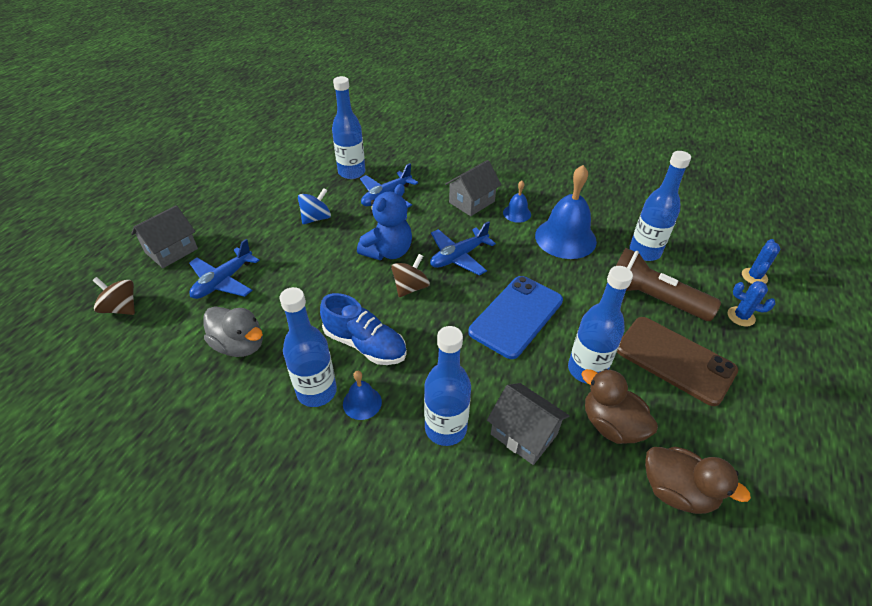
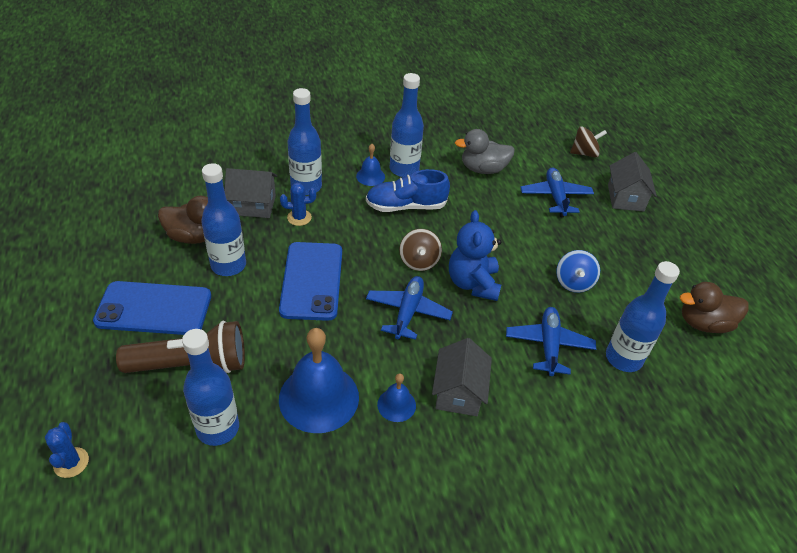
camera: 140 degrees right, 0 degrees up
(675, 360) = (154, 309): brown phone -> blue phone
(677, 491) = (136, 219): brown duck -> brown duck (704, 323)
(741, 316) = (89, 390): blue cactus -> blue cactus (299, 217)

